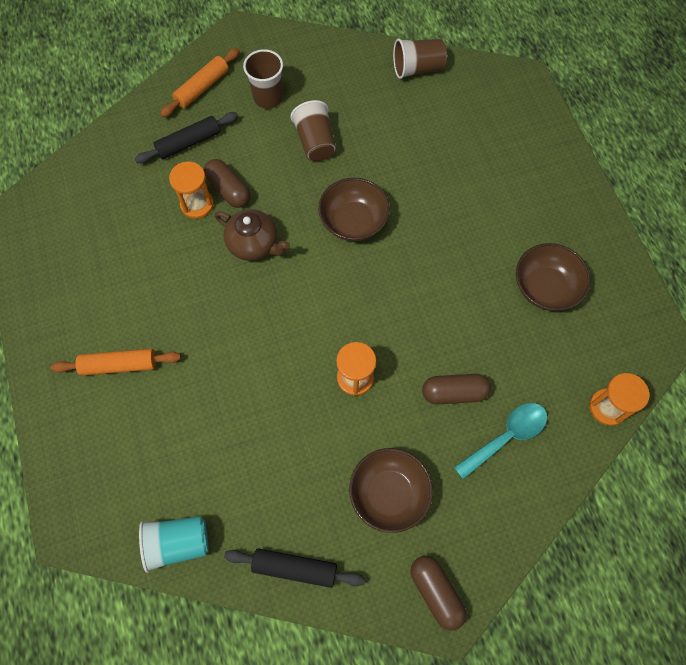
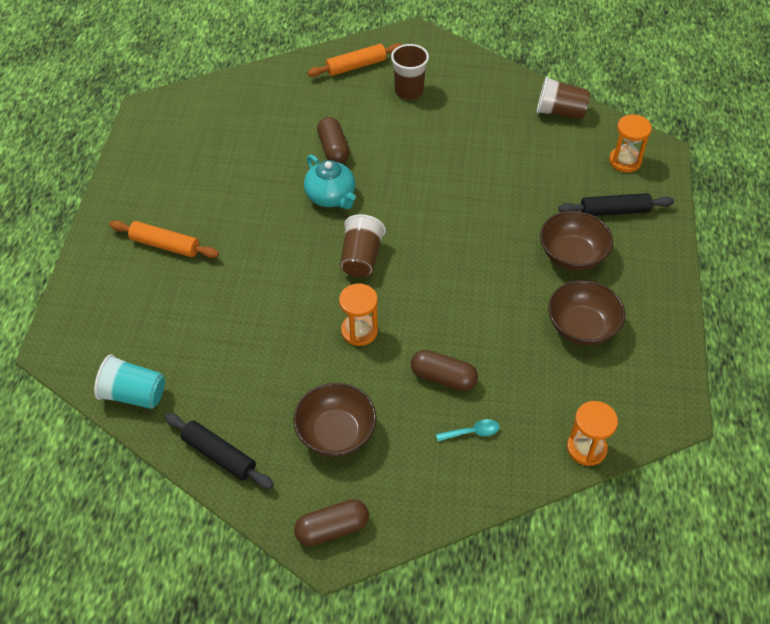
camera: 25 degrees right, 15 degrees down
(189, 143) = (320, 103): black rolling pin -> black rolling pin (614, 211)
(197, 204) = (300, 150): orange hourglass -> orange hourglass (625, 161)
(254, 244) = (331, 197): brown teapot -> turquoise teapot
(315, 142) = (431, 138): brown cup -> brown cup (361, 258)
(353, 221) = (429, 210): brown bowl -> brown bowl (572, 255)
(436, 592) = (332, 529): brown capsule -> brown capsule turned 75 degrees clockwise
(506, 436) = (472, 432): turquoise spoon -> turquoise spoon, size x0.56

